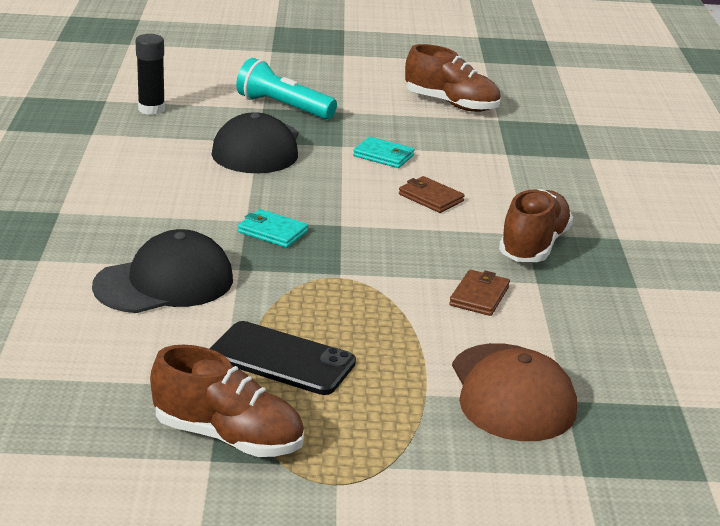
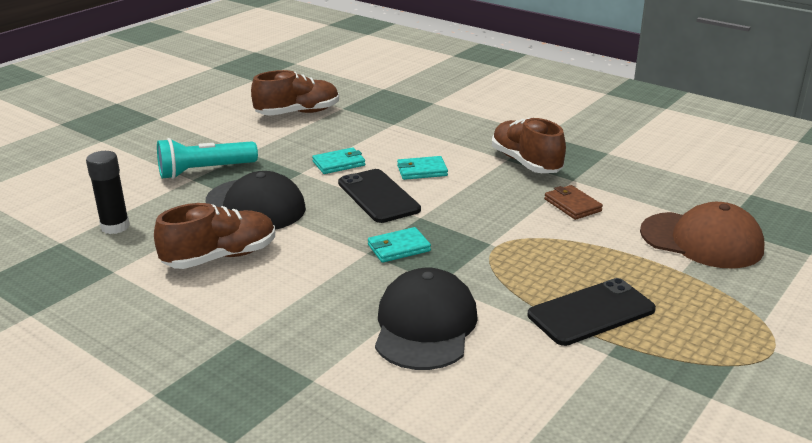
camera: 50 degrees left, 0 degrees up
(228, 437) = (684, 377): brown shoe -> brown shoe (220, 257)
(350, 193) = (378, 196): none -> black phone
(430, 198) = (422, 171): brown wallet -> turquoise wallet

